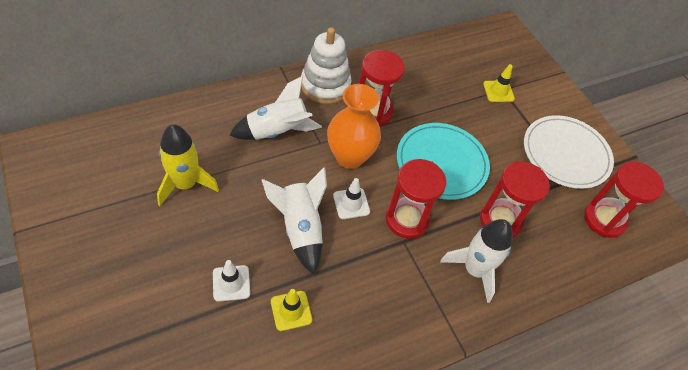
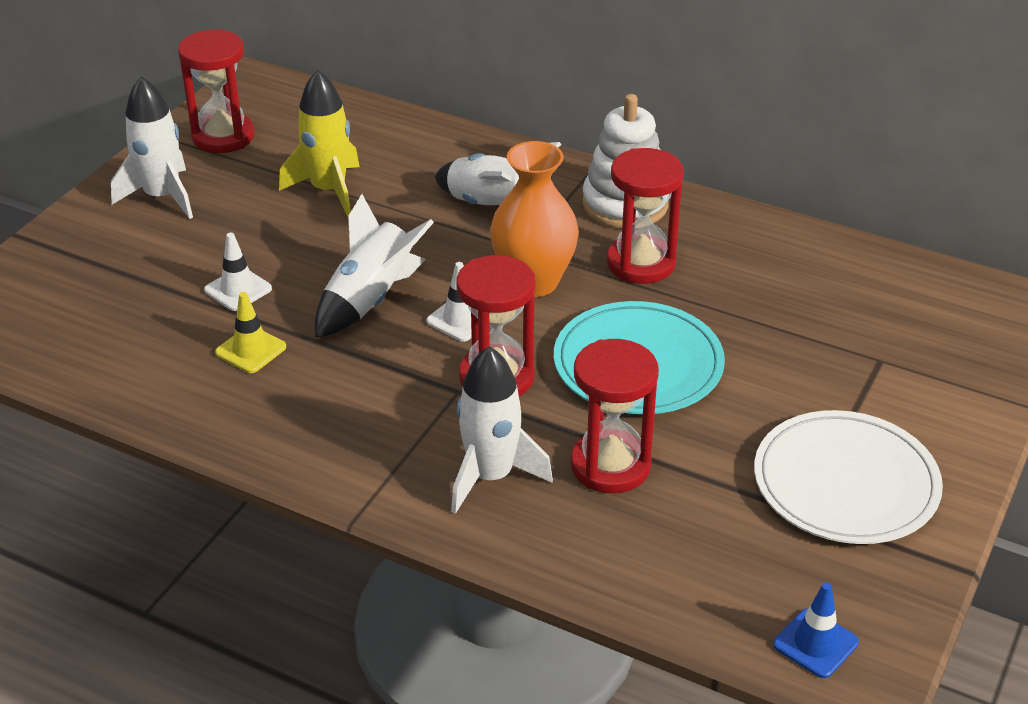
camera: 60 degrees right, 15 degrees down
(98, 265) = (162, 197): none -> white rocket
(498, 91) = (867, 356): yellow traffic cone -> none
(604, 219) = (766, 580): red hourglass -> red hourglass (223, 136)
(647, 230) = (815, 643): none -> blue traffic cone

